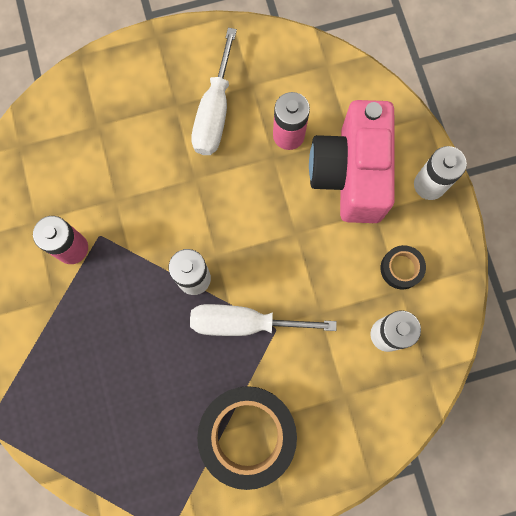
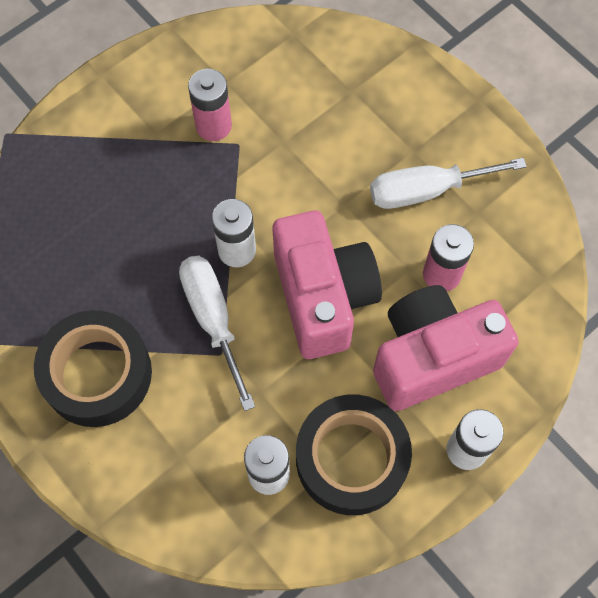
camera: 65 degrees right, 10 degrees down
(266, 230) = (323, 297): none -> pink camera
(401, 268) = (351, 458): black tape -> black tape, size x2.16

